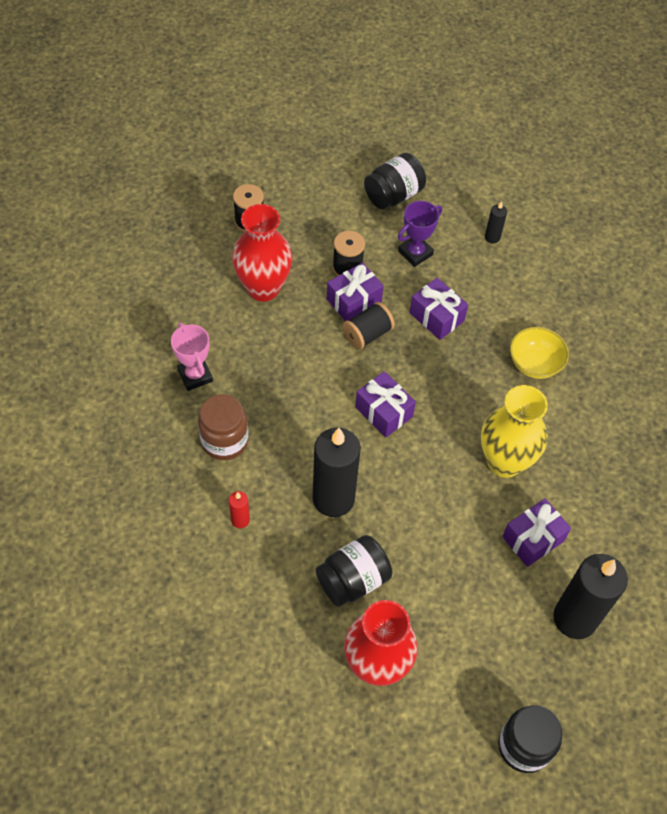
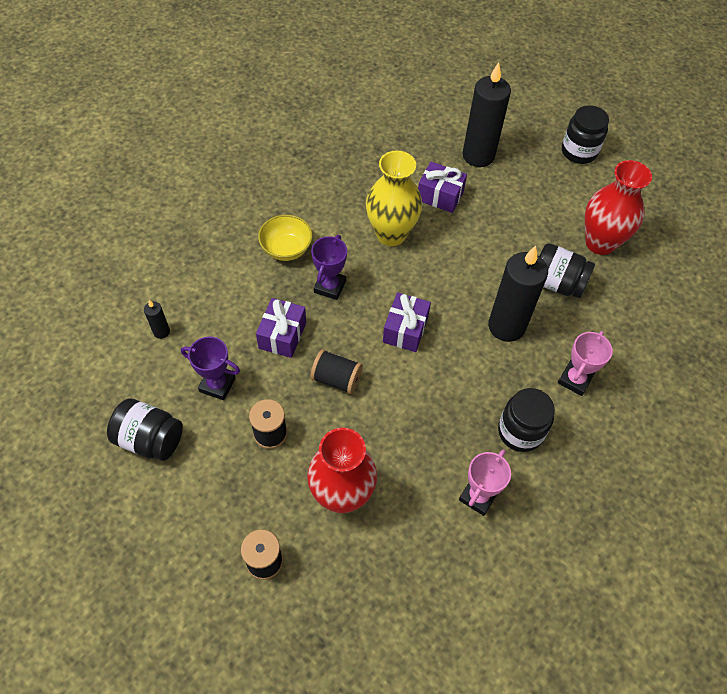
camera: 120 degrees left, 0 degrees up
(224, 441) = (520, 432): brown jar -> black jar
(240, 520) = (575, 379): red candle -> pink trophy
(354, 301) = (306, 408): purple gift -> none
(469, 377) = (330, 286): none -> purple trophy

